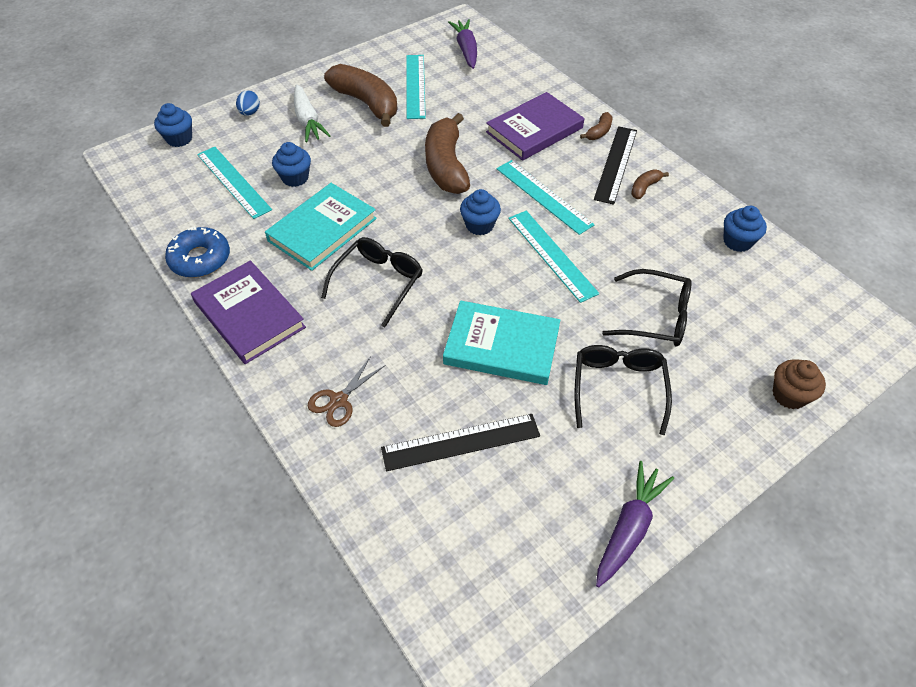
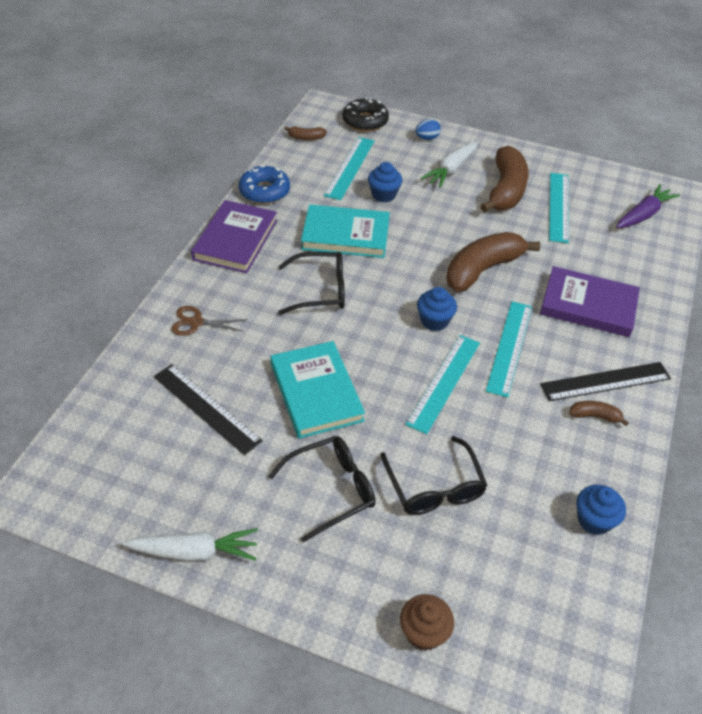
camera: 55 degrees right, 5 degrees down
(179, 139) = (365, 121): blue cupcake -> black donut
(415, 86) = (558, 207): turquoise ruler -> turquoise ruler turned 45 degrees counterclockwise
(599, 132) = (636, 351): brown banana -> brown banana (306, 138)
(629, 528) = (194, 552): purple carrot -> white carrot

